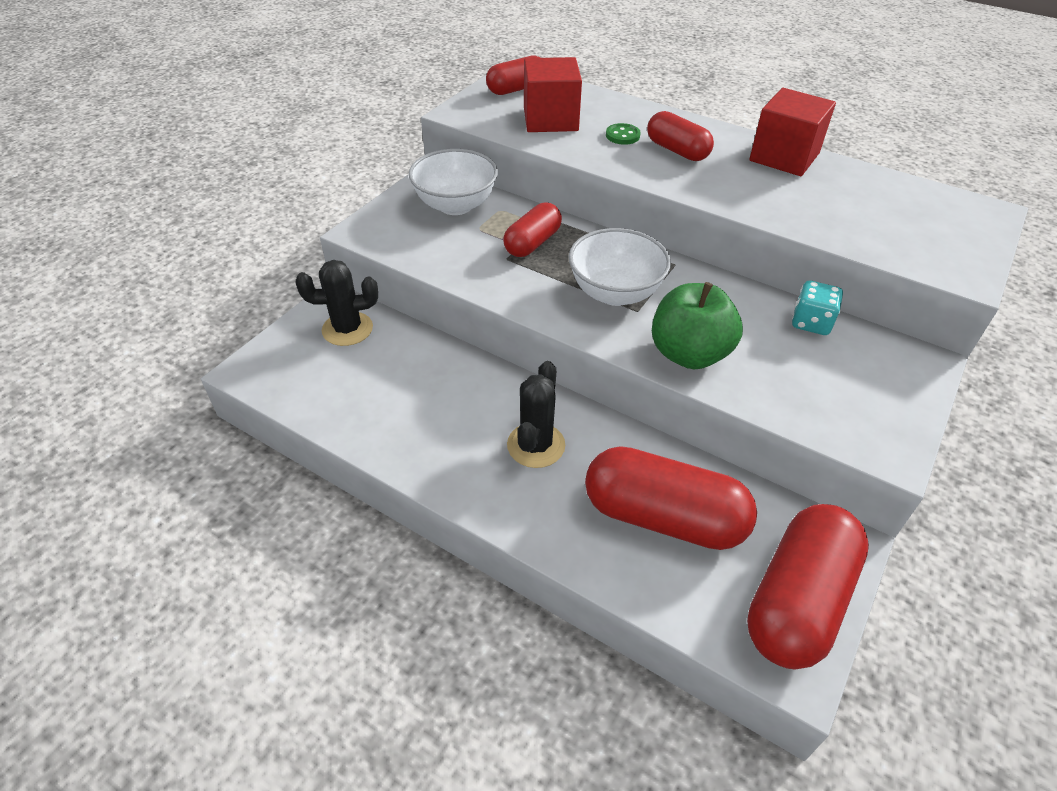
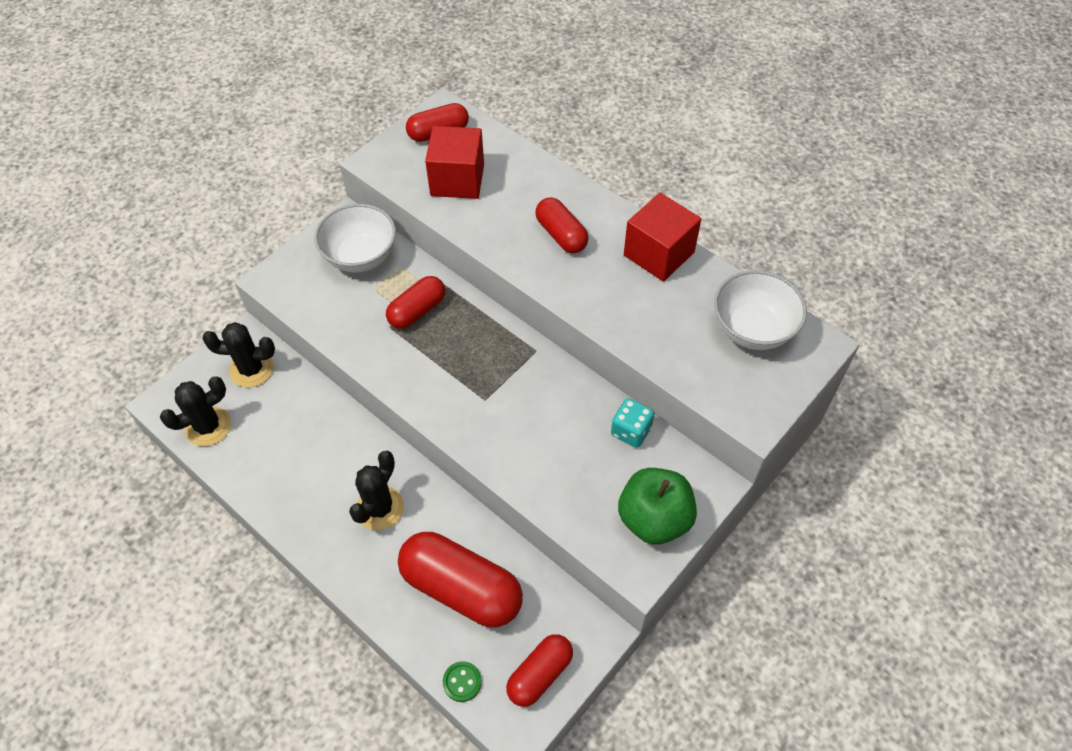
camera: 10 degrees right, 10 degrees up
(307, 387) = (208, 426): none -> black cactus
(615, 293) = (472, 377): white bowl -> white bowl (752, 329)
(622, 135) = (517, 209): green button -> green button (462, 682)
(689, 354) = (512, 451): green apple -> green apple (654, 519)
(798, 601) = (540, 674): red capsule -> red capsule, size x0.58

